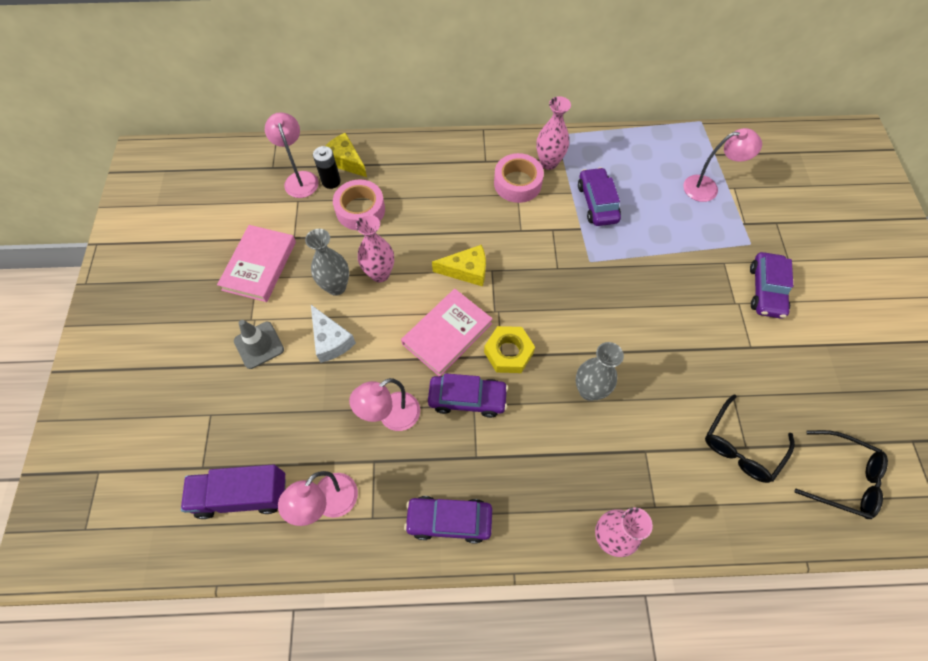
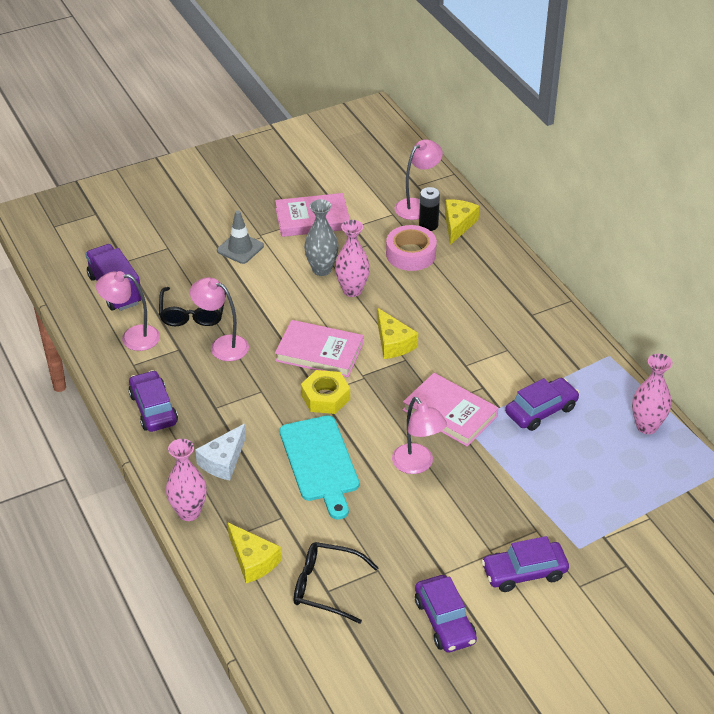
camera: 65 degrees right, 20 degrees down
(331, 340) = (269, 286): white cheese -> white cheese (223, 461)
(467, 398) = (265, 385): purple car -> purple car (444, 621)
(517, 183) = (521, 345): pink tape -> none
(549, 163) = (565, 360): pink vase -> pink vase (646, 426)
(572, 265) = (450, 413): none -> pink book
(589, 390) = (320, 462): grey vase -> turquoise cutting board
(691, 499) = (253, 560): none -> yellow cheese
(708, 187) = (631, 494): pink lamp -> pink lamp (417, 465)
(843, 478) = (336, 675): black glasses -> black glasses (193, 313)

